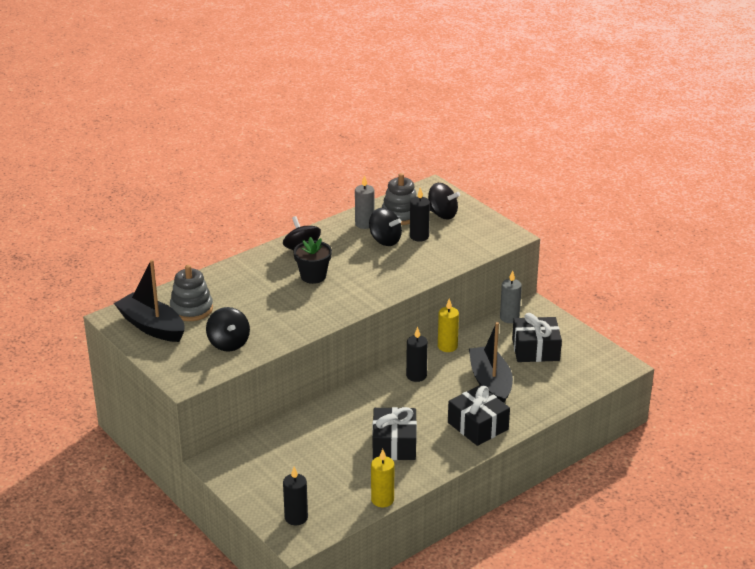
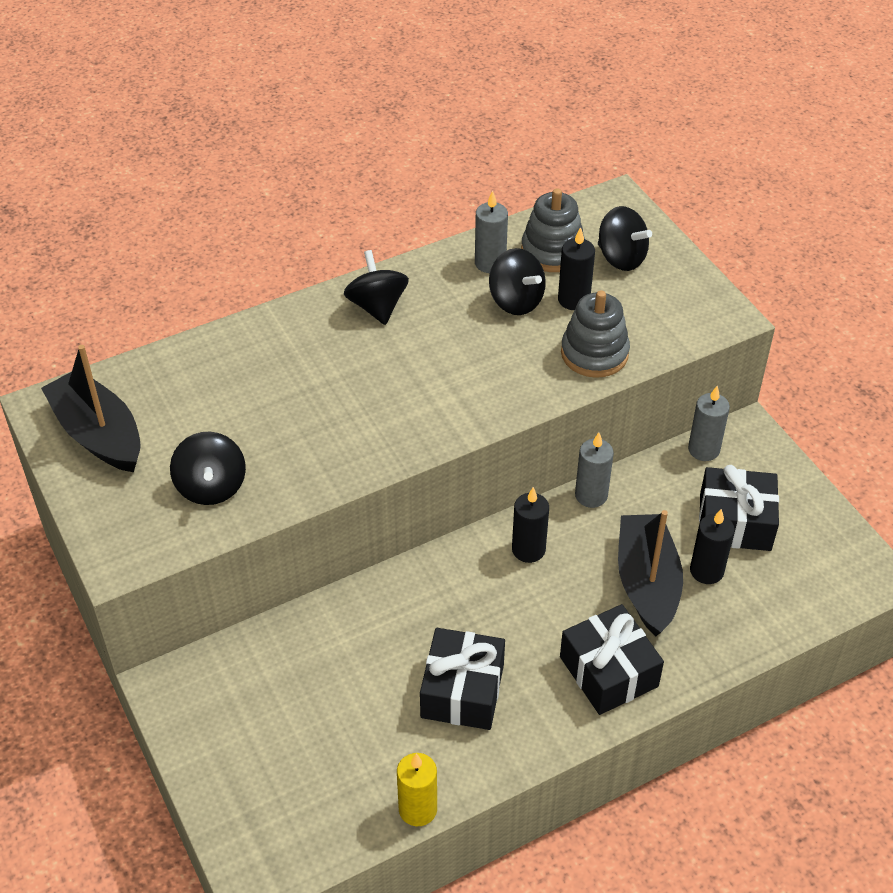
camera: 10 degrees right, 15 degrees up
(191, 309) = (171, 406): grey stacking toy -> grey stacking toy (594, 353)
(296, 517) = (268, 825): black candle -> black candle (706, 571)
(313, 276) = (382, 362): black flower pot -> none
(447, 346) = (591, 495): yellow candle -> grey candle

